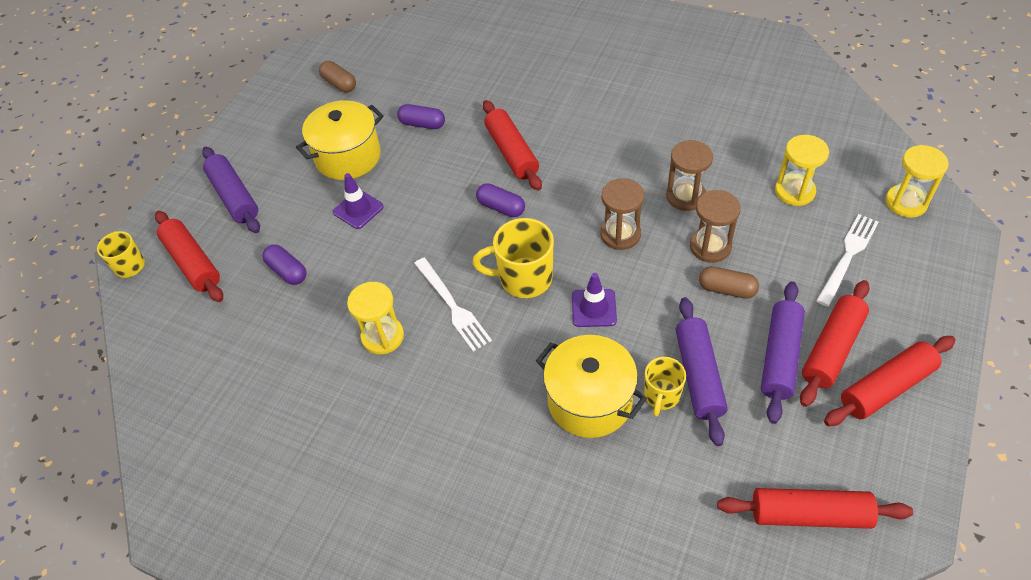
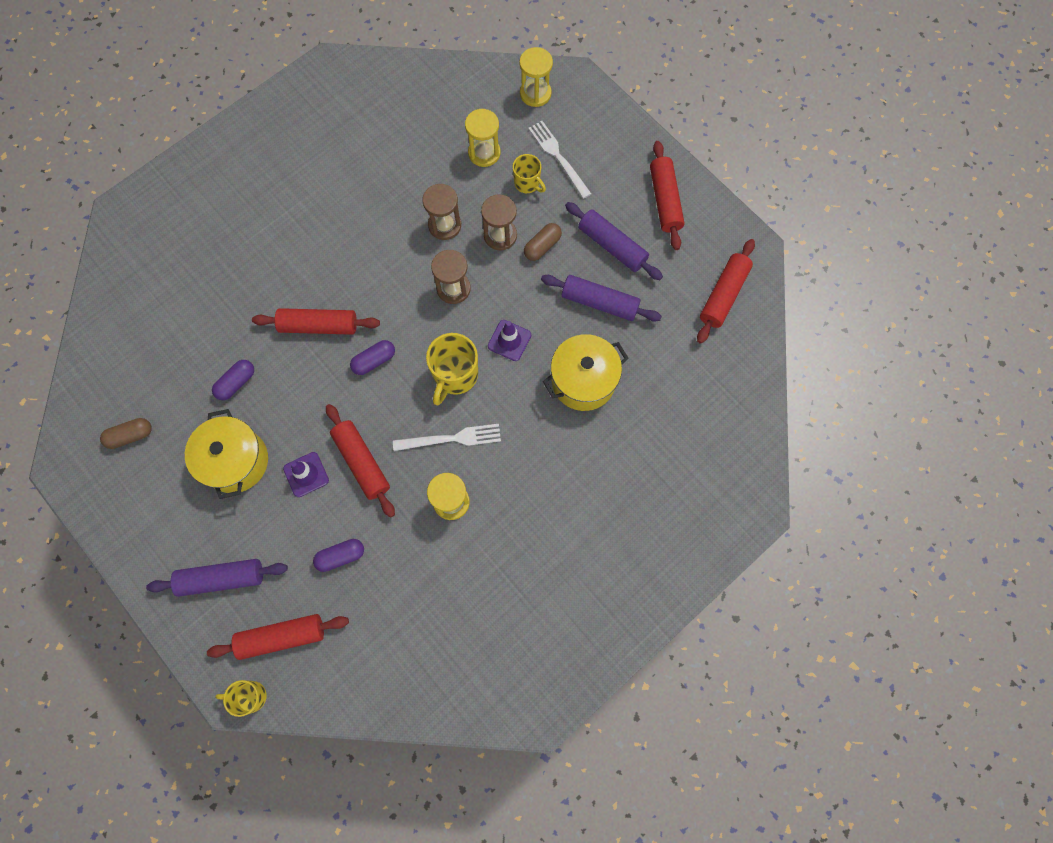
camera: 70 degrees left, 20 degrees up
(661, 396) = (603, 334): yellow mug -> yellow mug (527, 183)
(832, 348) = (622, 212): red rolling pin -> red rolling pin (362, 462)

